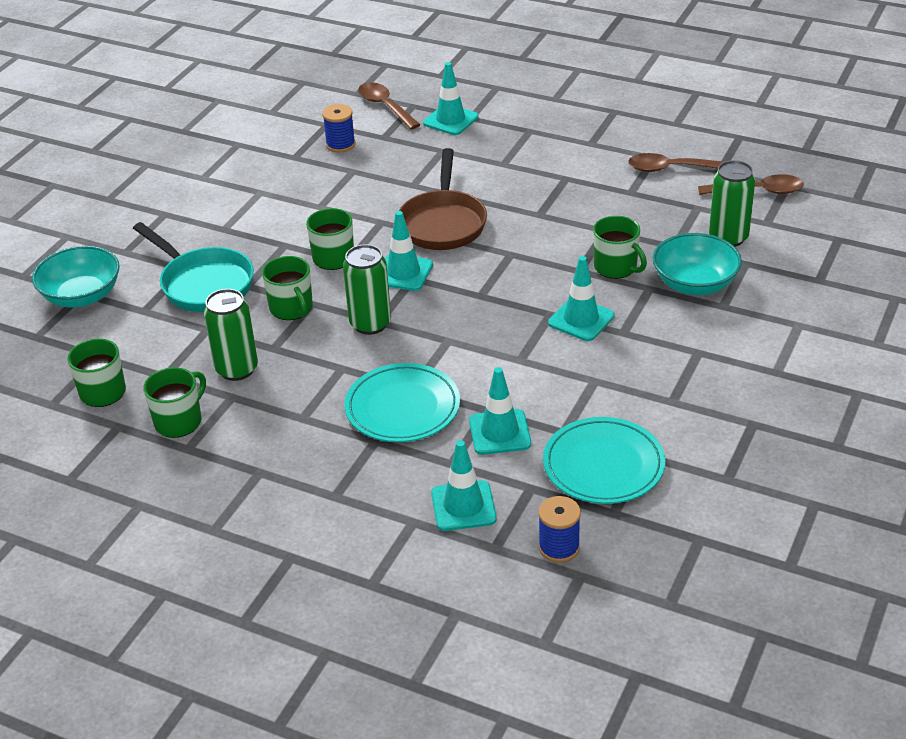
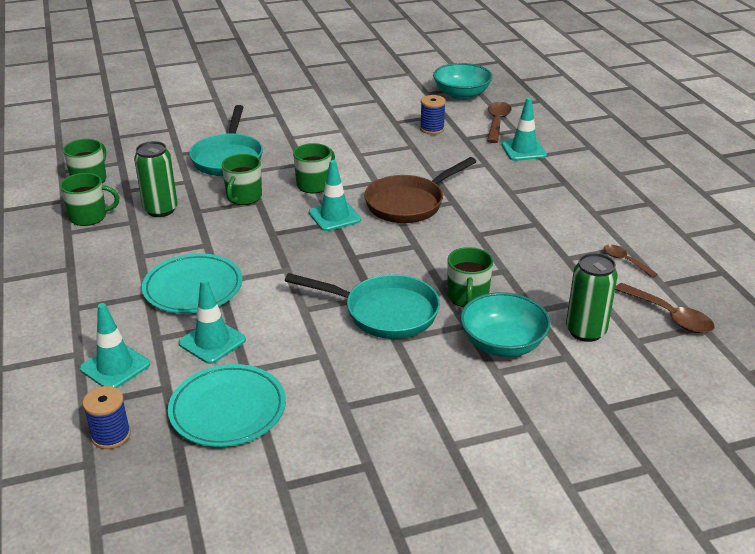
camera: 45 degrees right, 5 degrees down
(82, 296) = (168, 130): turquoise bowl -> turquoise bowl (461, 95)
(370, 324) = (265, 231): green can -> none
(581, 319) = (384, 312): turquoise traffic cone -> turquoise pan
(671, 169) = (625, 261): brown spoon -> brown spoon, size x0.62

